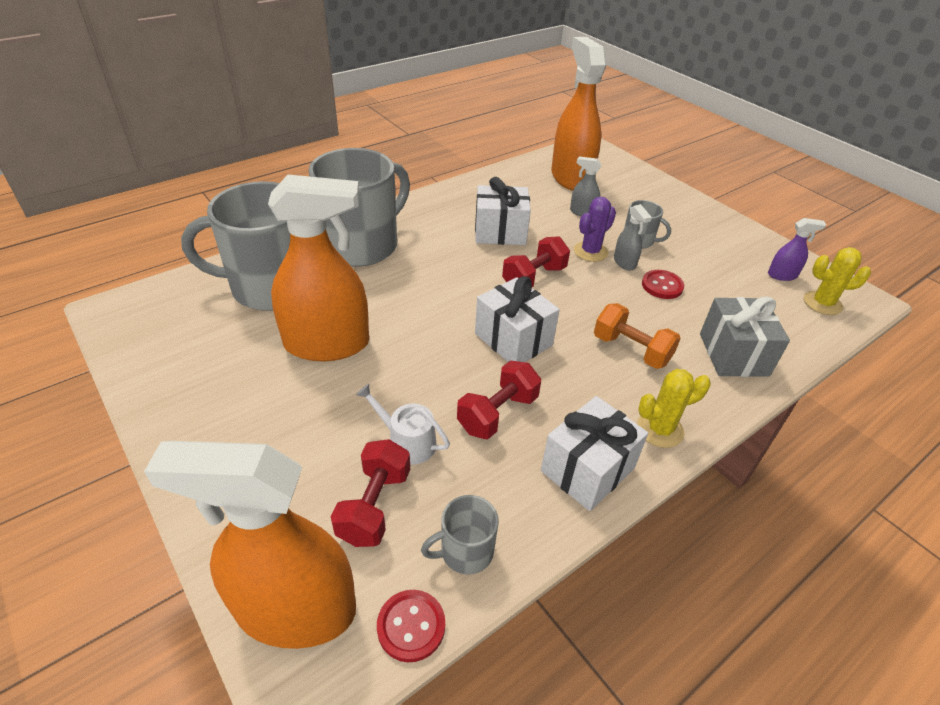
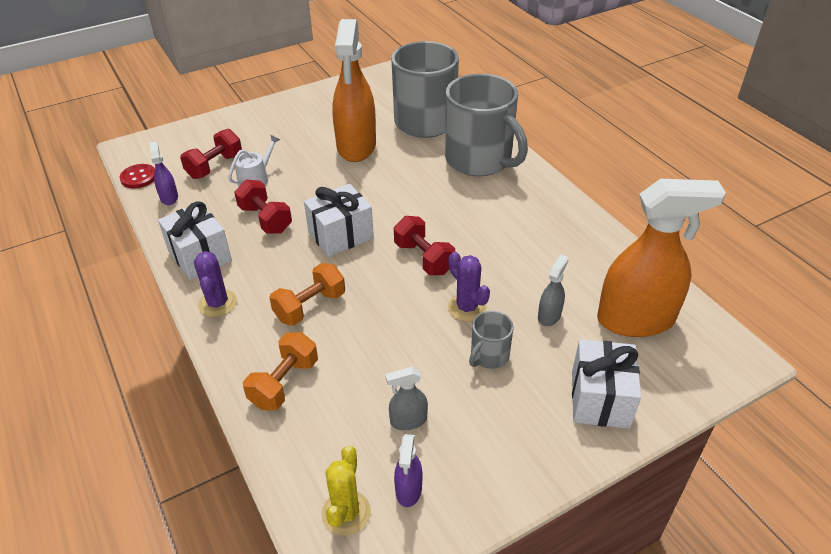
camera: 100 degrees right, 0 degrees up
(295, 610) = (168, 143): orange spray bottle -> none
(374, 506) = (215, 166): red dumbbell -> red dumbbell turned 75 degrees counterclockwise
(465, 551) = (169, 197): grey mug -> purple spray bottle
(500, 232) = (503, 244): white gift -> white gift (600, 399)
(624, 263) = (445, 332): grey spray bottle -> grey spray bottle (408, 420)
(660, 429) = (218, 303): yellow cactus -> purple cactus
(662, 286) = (400, 355): red button -> none
(733, 354) = (284, 383): grey gift -> orange dumbbell

